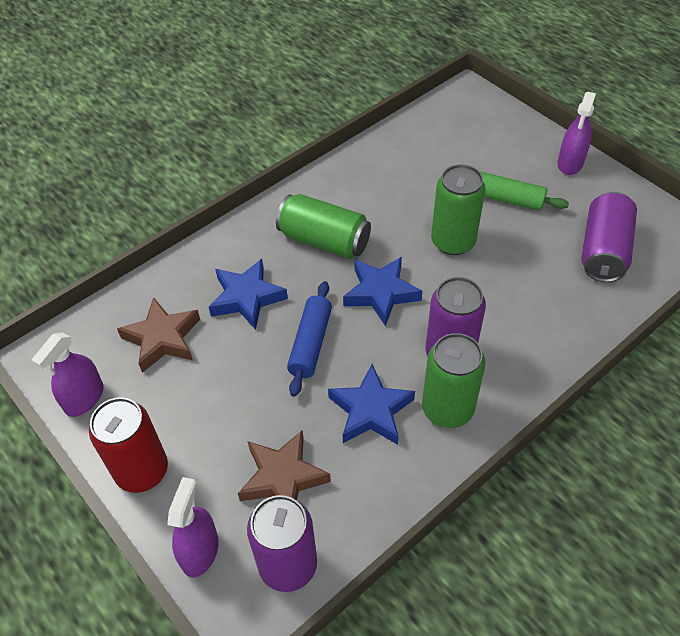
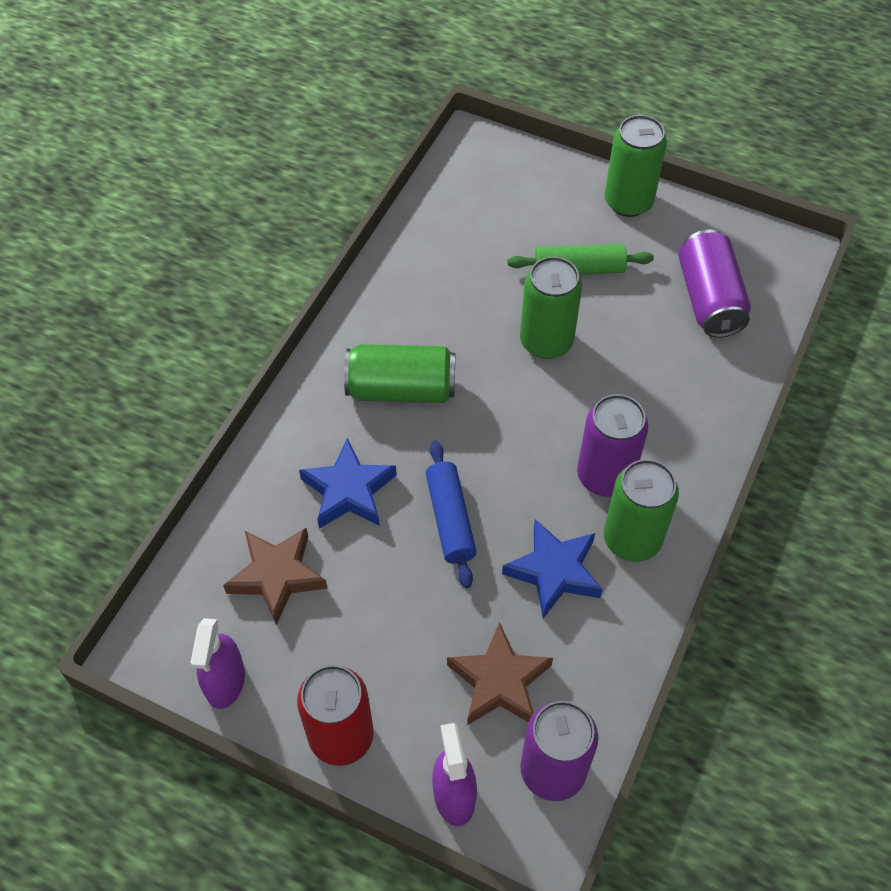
camera: 25 degrees left, 5 degrees up
(381, 293) = (498, 431): blue star -> none
(570, 163) = (628, 202): purple spray bottle -> green can

